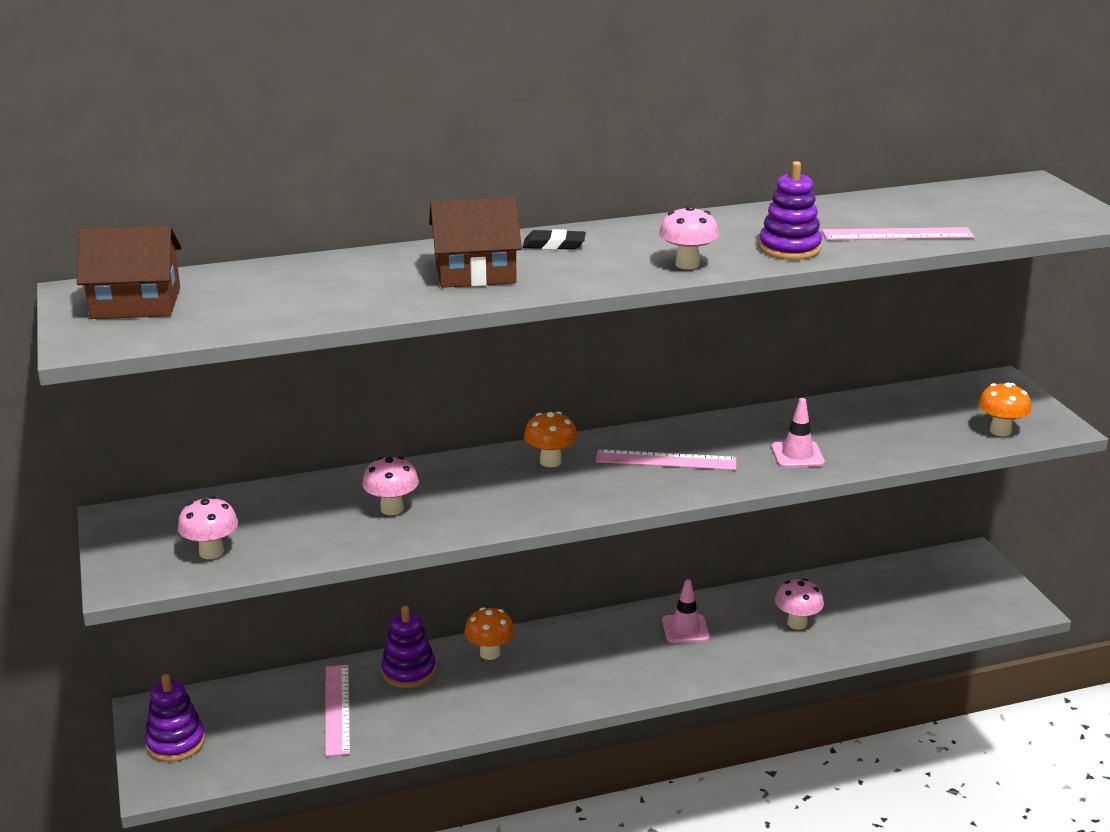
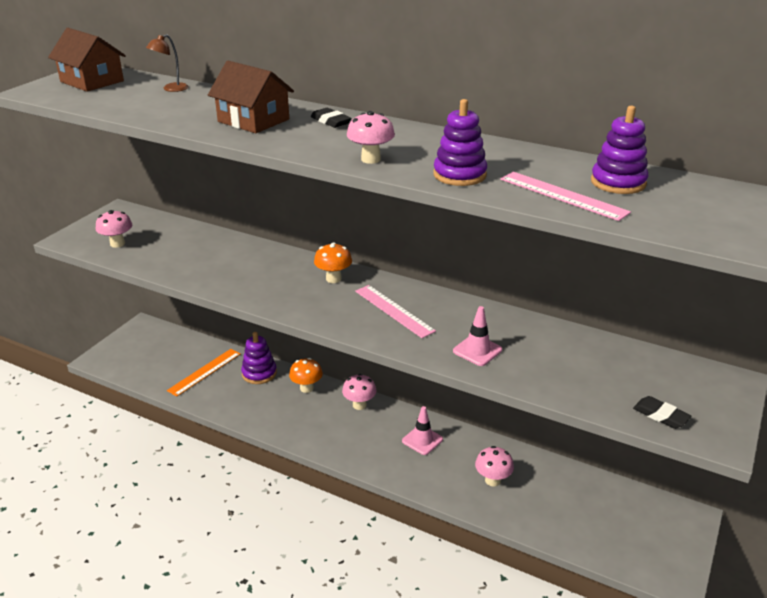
camera: 45 degrees right, 5 degrees up
(175, 743) = (129, 346): purple stacking toy -> purple stacking toy (618, 182)
(274, 275) = (171, 89): none -> brown lamp
(337, 709) = (204, 372): pink ruler -> orange ruler
(392, 509) = (218, 263): pink mushroom -> pink mushroom (359, 405)
(1000, 431) = (660, 415): orange mushroom -> black eraser

